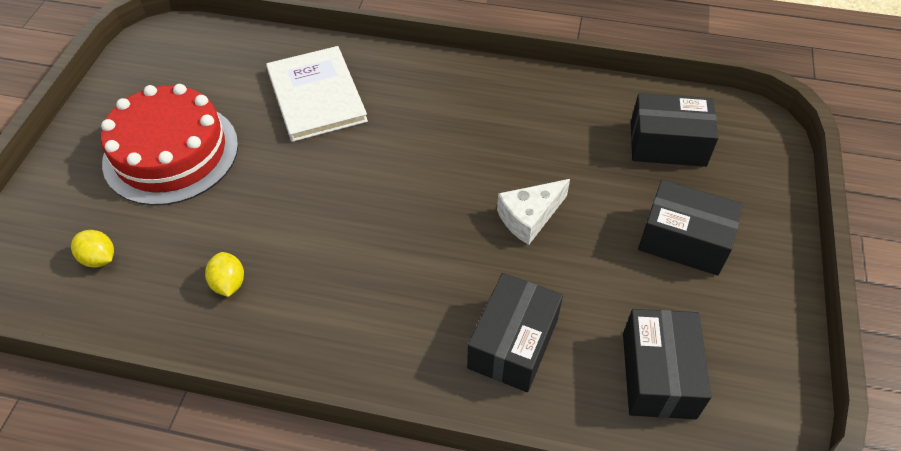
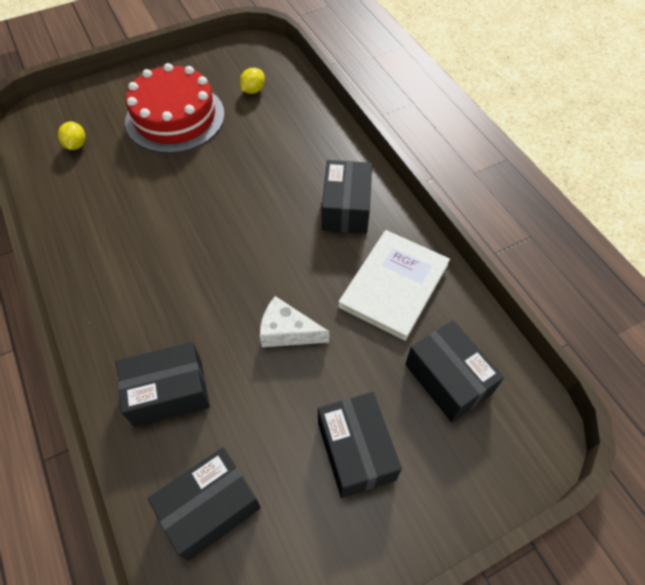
camera: 50 degrees right, 5 degrees up
(229, 283) = (102, 211): yellow lemon -> yellow lemon (253, 90)
(316, 96) = (284, 147): white book -> white book (394, 285)
(438, 99) = (346, 208): none -> black box

